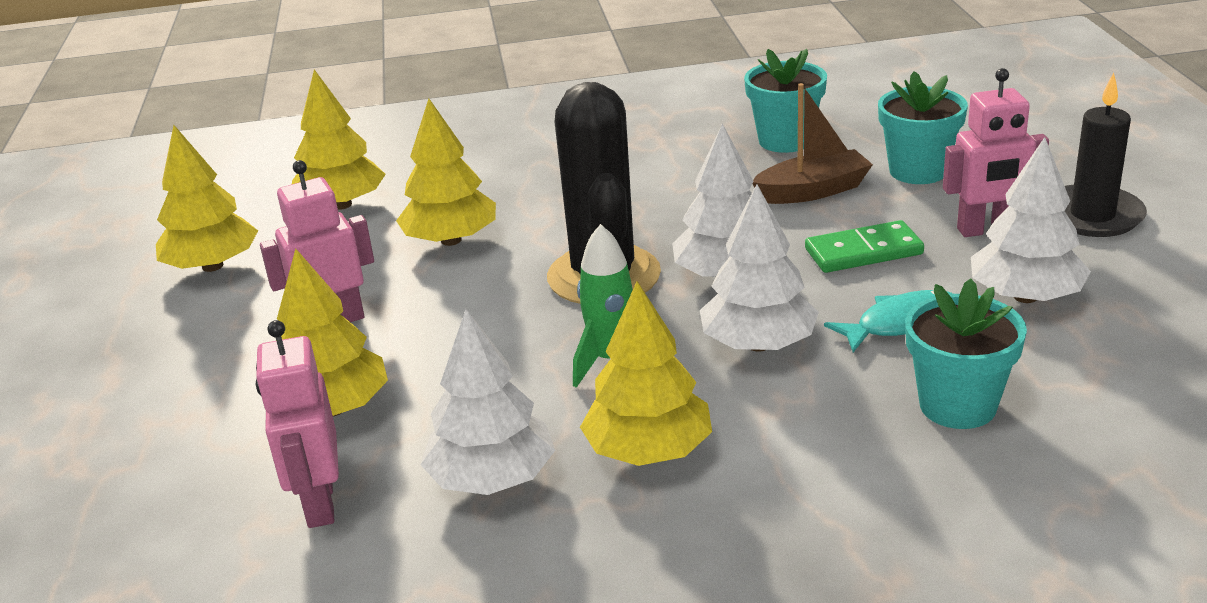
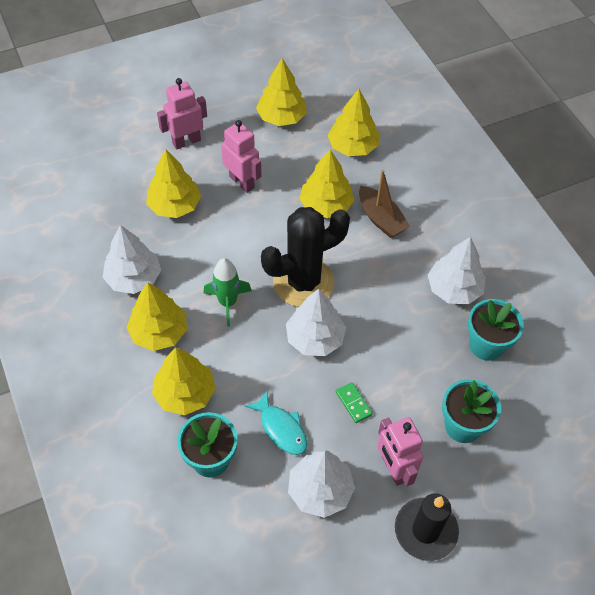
camera: 70 degrees right, 25 degrees up
(319, 503) = (112, 223): pink robot -> pink robot (186, 141)
(758, 344) = (251, 363): white tree -> white tree (454, 289)
(806, 426) = (185, 393): none -> yellow tree
(812, 191) = (421, 369): brown boat -> brown boat (381, 219)
(863, 252) = (353, 403): green domino -> green domino, size x0.64

